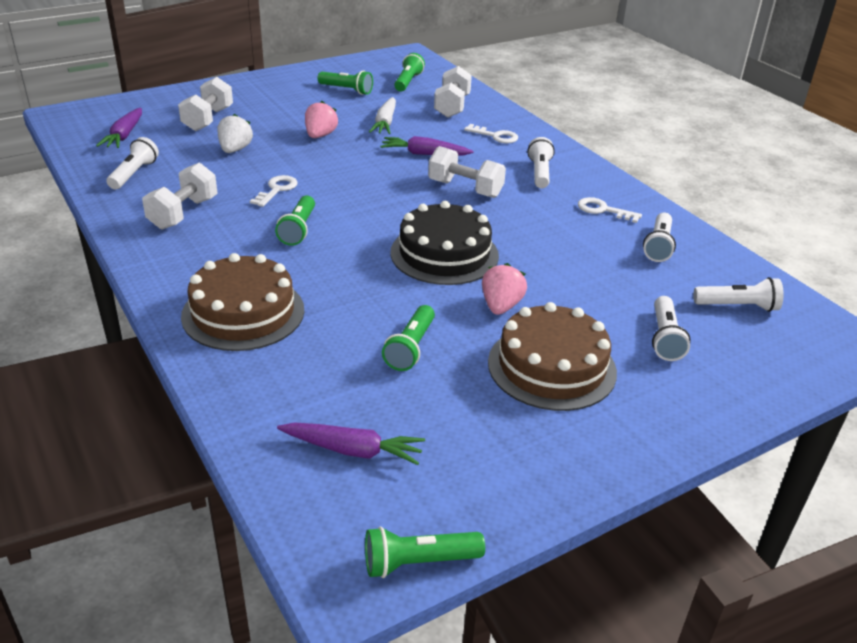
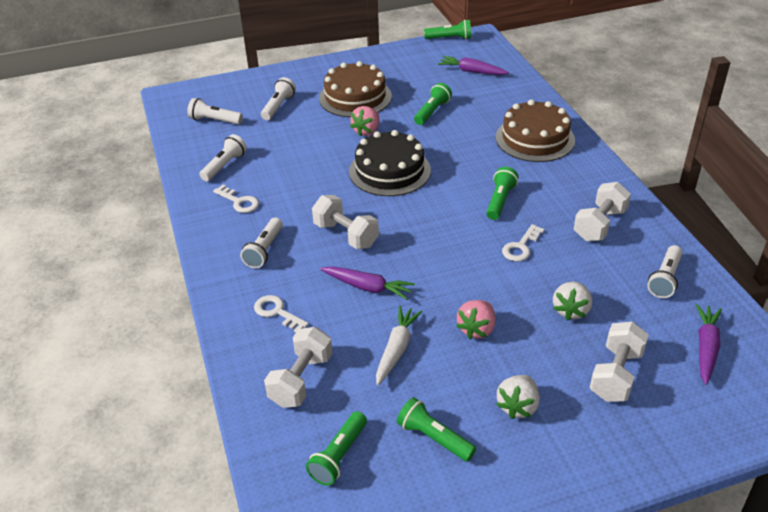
camera: 165 degrees left, 5 degrees up
(287, 103) = (518, 406): none -> white strawberry

